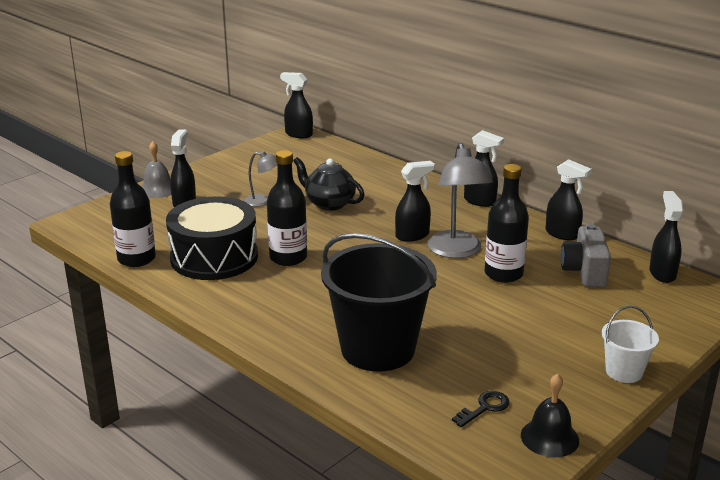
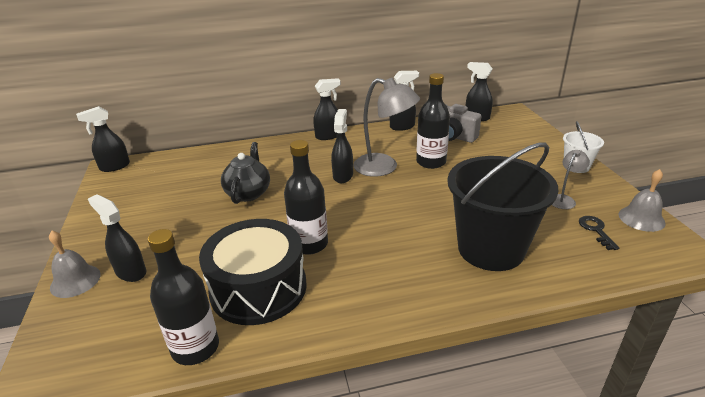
camera: 55 degrees left, 5 degrees up
(262, 201) = (197, 224): grey lamp -> grey lamp (564, 199)
(329, 203) = (248, 193): black teapot -> black teapot turned 120 degrees clockwise
(549, 437) = (641, 218): black bell -> grey bell

